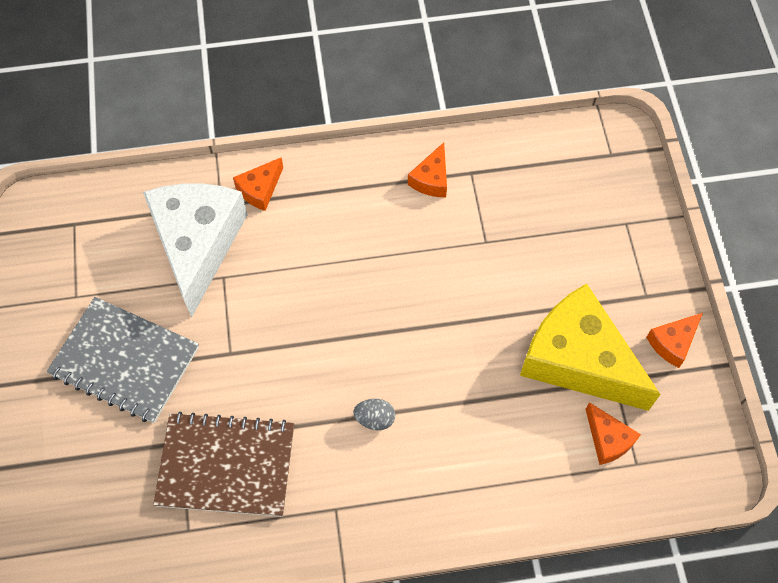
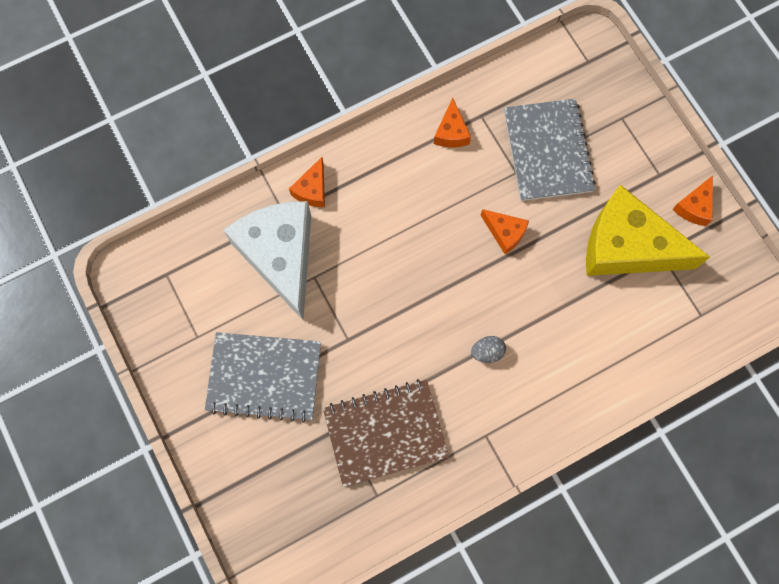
camera: 20 degrees left, 10 degrees up
(528, 231) = (547, 151): none -> grey notebook
(608, 439) = (673, 303): orange cheese -> orange cheese (505, 233)

